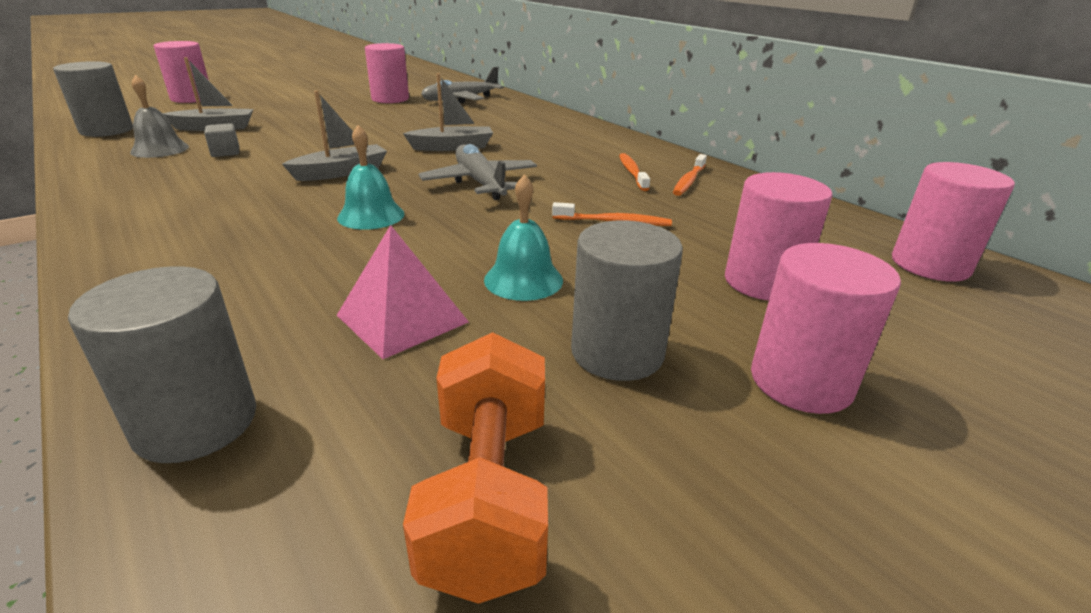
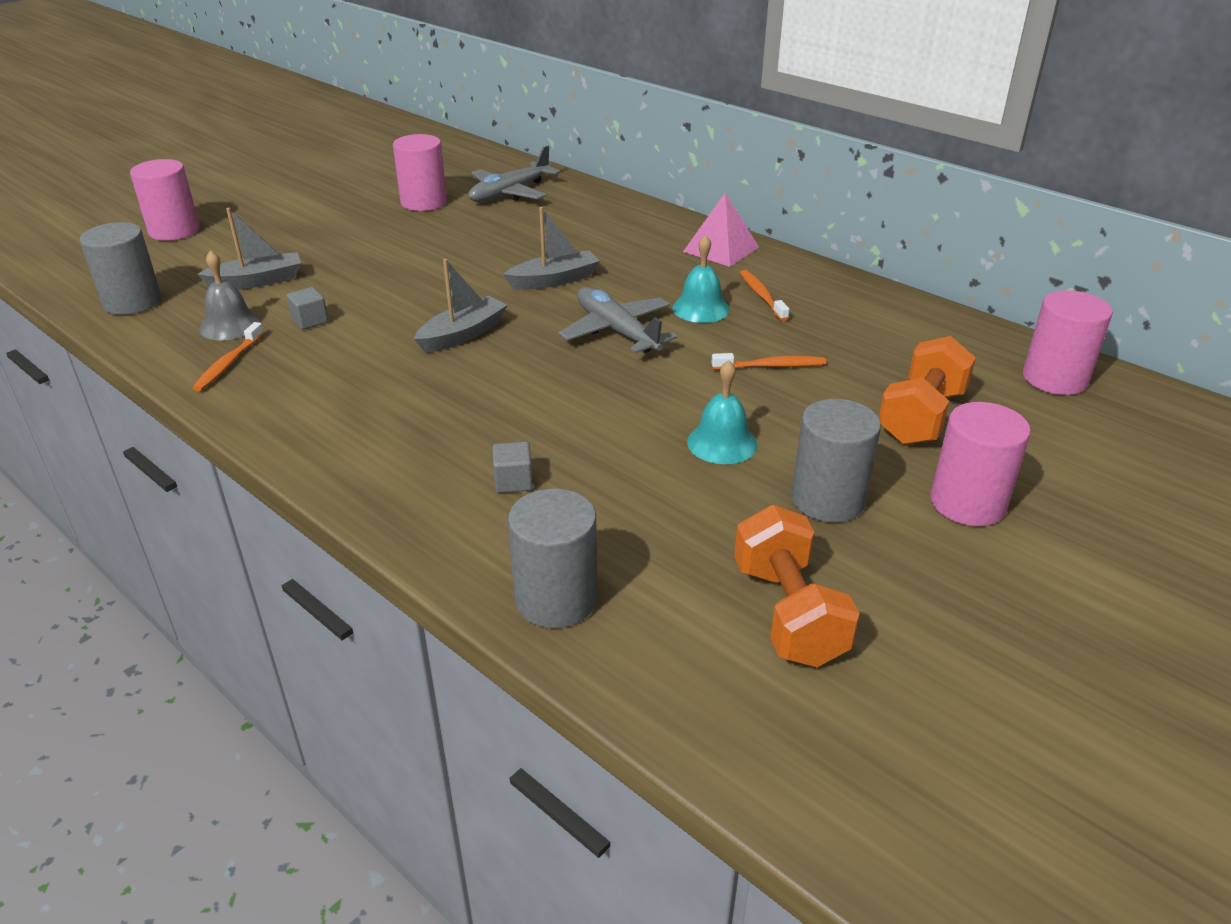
camera: 10 degrees left, 5 degrees up
(273, 287) = (513, 481): none -> grey cube
(371, 215) = (537, 389): turquoise bell -> turquoise bell (701, 308)
(402, 318) = (644, 494): pink pyramid -> pink pyramid (721, 249)
(689, 181) = (822, 301): orange toothbrush -> orange toothbrush (229, 363)
(763, 282) = (921, 417): pink cylinder -> orange dumbbell

